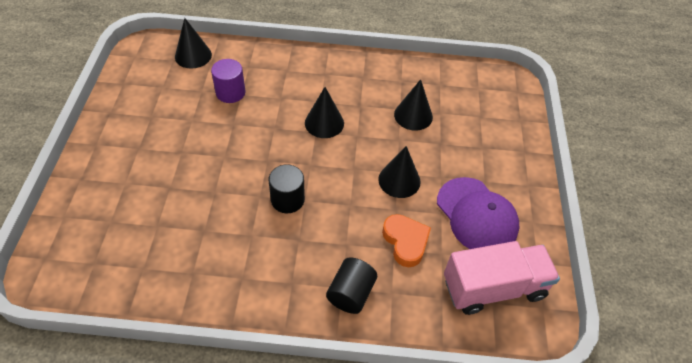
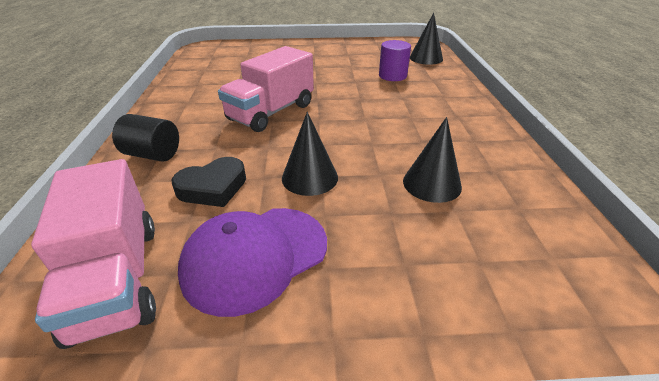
camera: 85 degrees right, 15 degrees down
(287, 199) = (271, 112): black cylinder -> pink truck
(324, 123) = (380, 122): black cone -> none
(405, 242) = (213, 187): orange heart -> black heart

